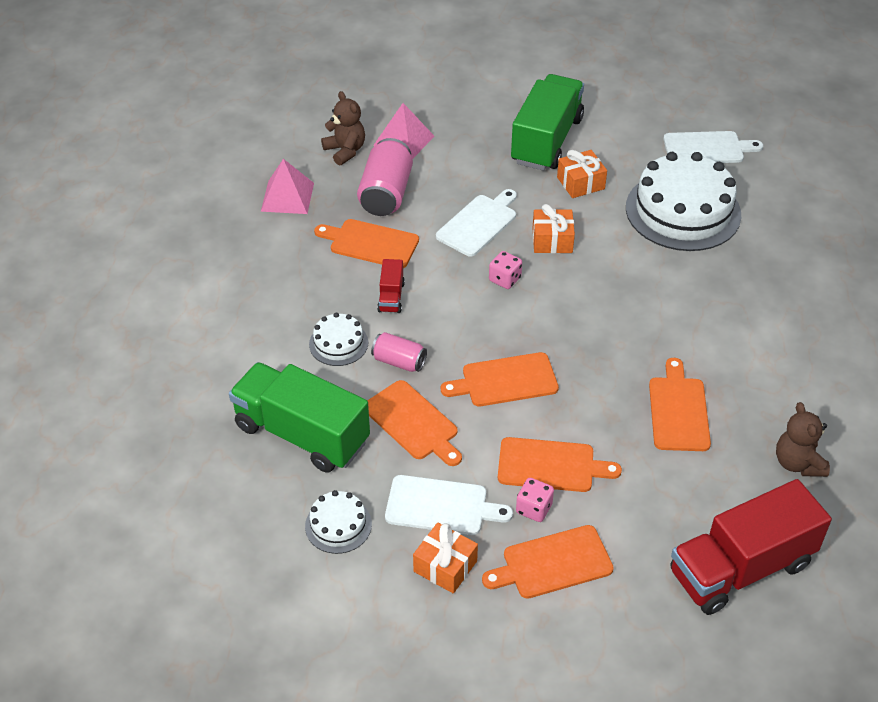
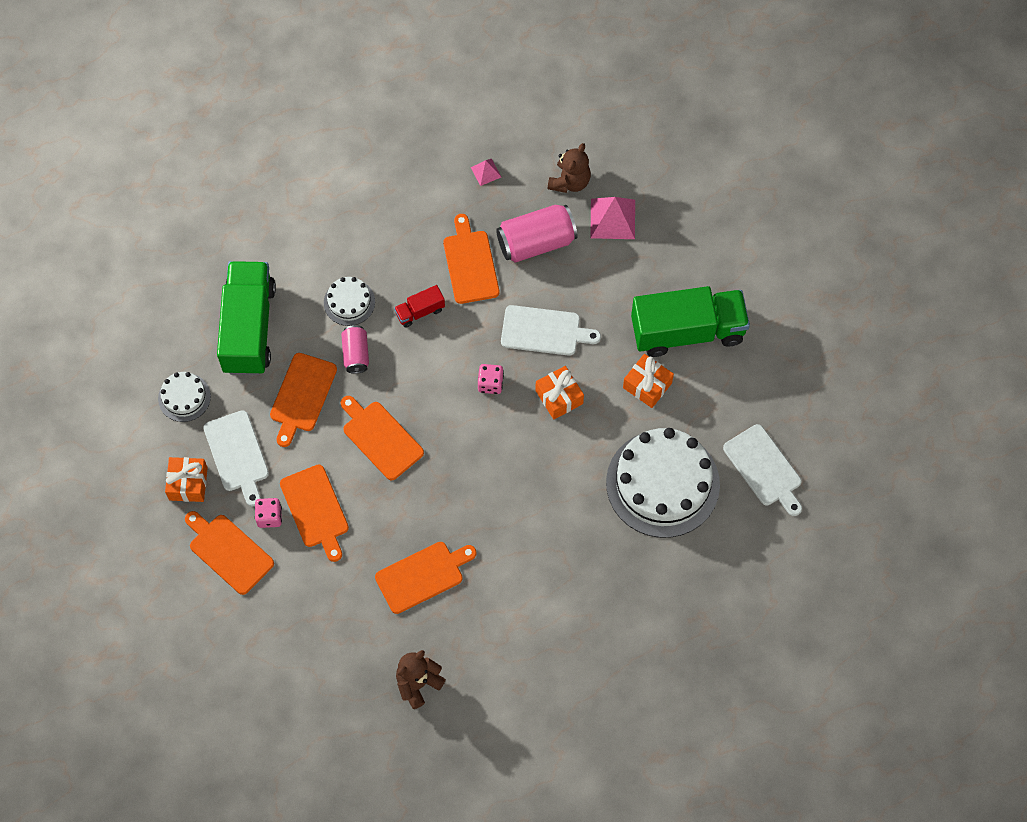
camera: 60 degrees right, 20 degrees up
(287, 197) = (486, 172): pink pyramid -> pink pyramid, size x0.53
(740, 568) = (294, 679): red truck -> none

